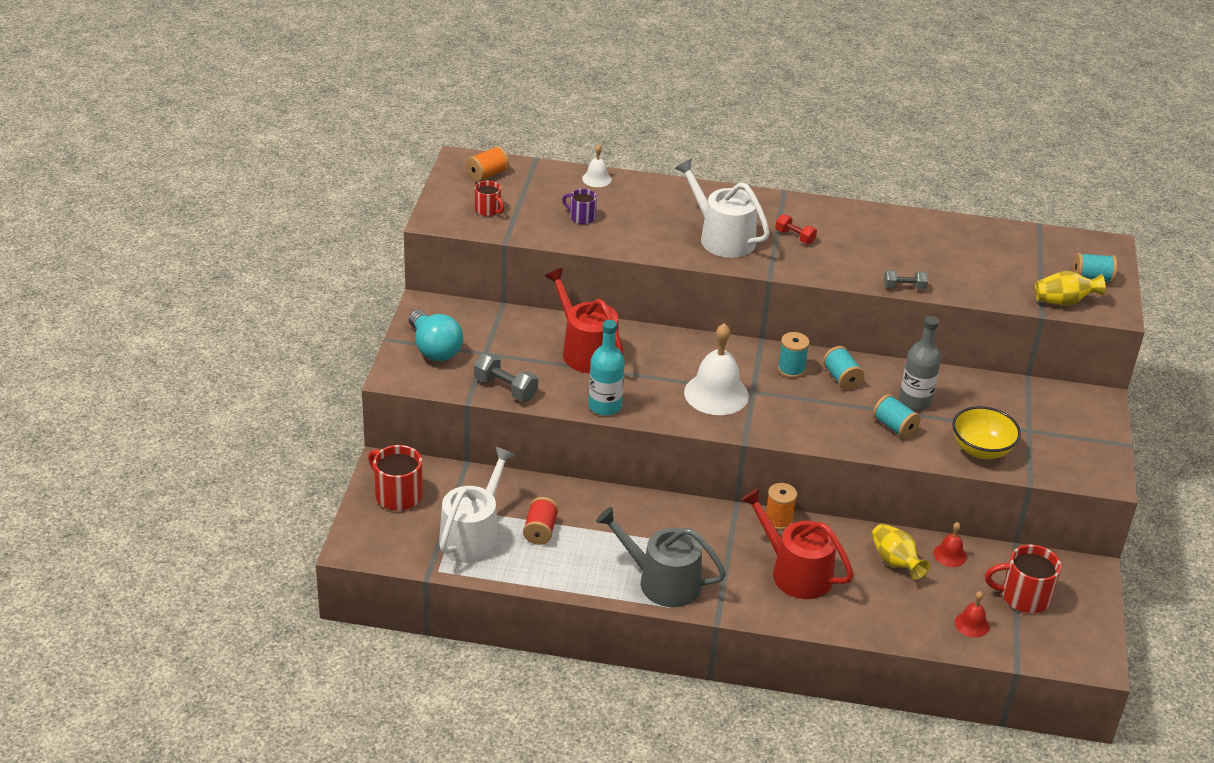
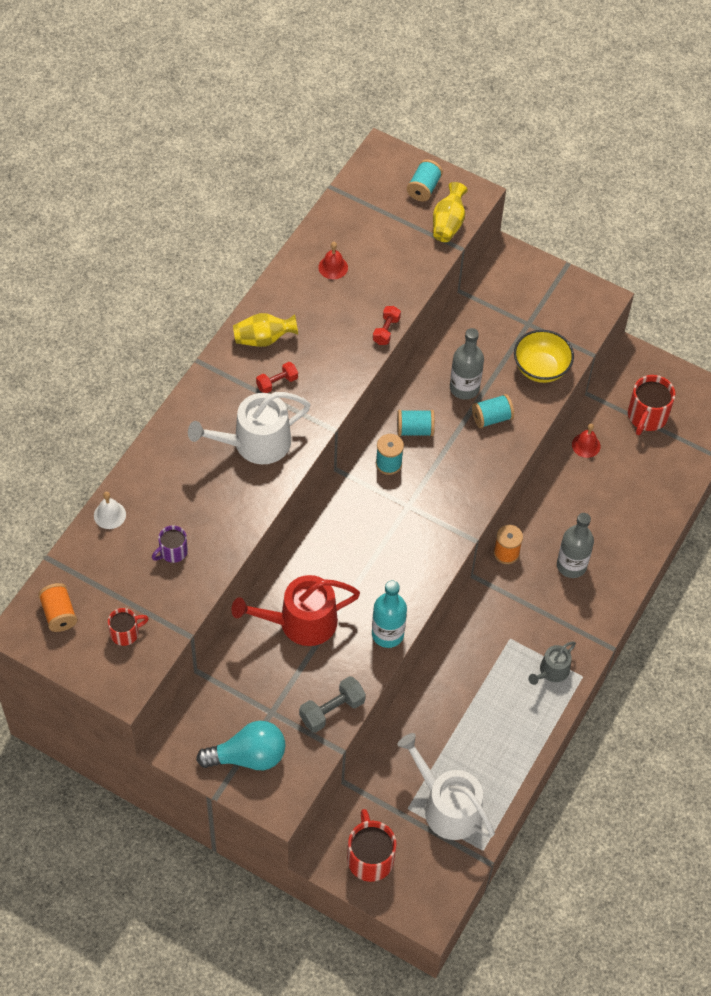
camera: 70 degrees left, 20 degrees up
(397, 495) = (370, 857): red mug -> red mug turned 105 degrees clockwise
(540, 531) = (458, 748): red spool -> none
(662, 581) = (551, 671): grey watering can -> grey watering can, size x0.55
(716, 394) = (401, 536): white bell -> none
(795, 572) = (571, 565): red watering can -> grey bottle
(895, 562) = (582, 487): yellow vase -> yellow vase (263, 339)
(904, 287) = (386, 330): grey dumbbell -> red dumbbell
(972, 624) = (665, 465): red bell -> red bell (333, 267)

